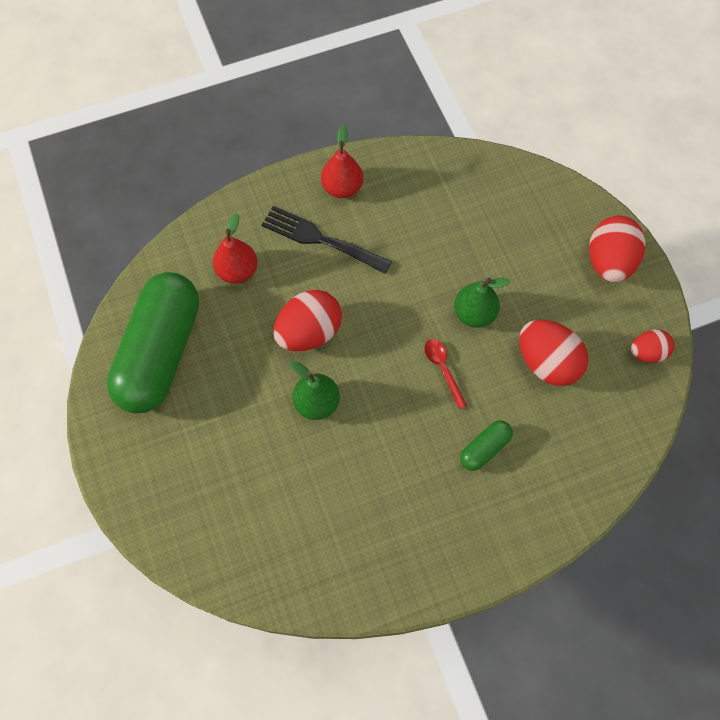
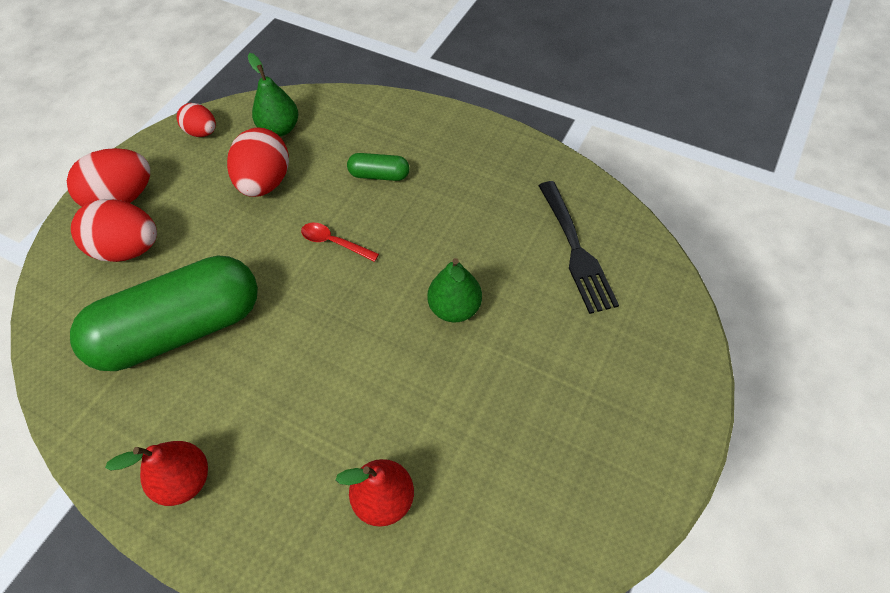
camera: 130 degrees left, 10 degrees down
(160, 352) = (544, 489): green capsule -> green capsule (180, 330)
(309, 332) = (392, 369): red egg -> red egg (128, 249)
(320, 239) = (274, 447): black fork -> black fork (576, 250)
(443, 369) = (334, 242): red spoon -> red spoon turned 90 degrees clockwise
(474, 314) = (257, 256): green pear -> green pear (279, 129)

